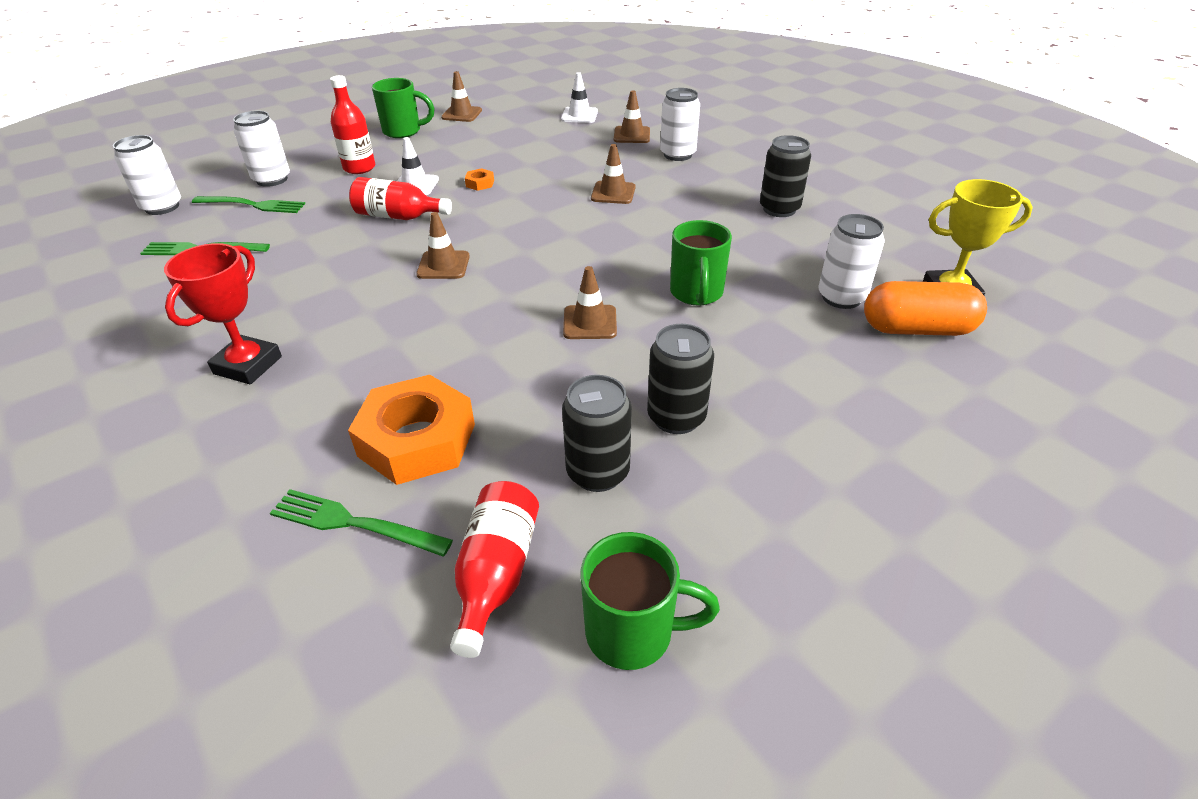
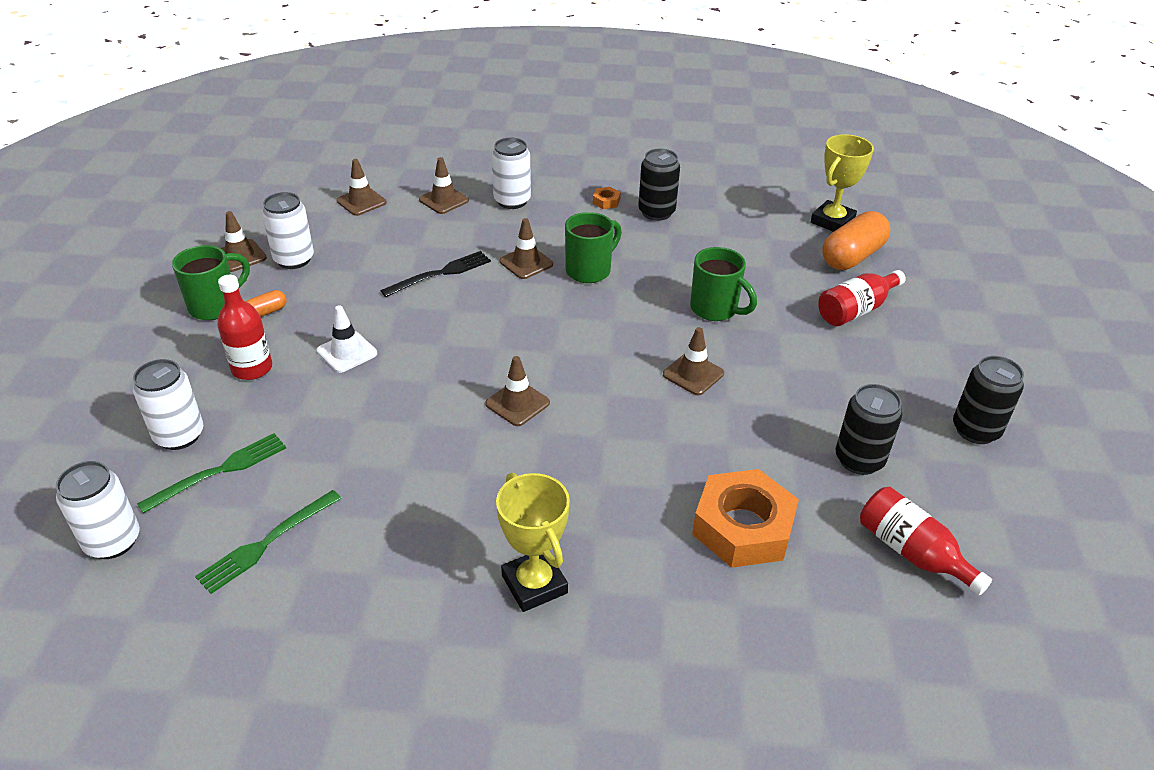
camera: 50 degrees left, 0 degrees up
(248, 365) = (534, 584): red trophy -> yellow trophy
(352, 523) = (804, 601): green fork -> none
(398, 216) = (393, 389): red bottle -> red bottle (856, 310)
(419, 146) = (266, 312): none -> orange capsule
(480, 183) = (403, 316): orange nut -> orange nut (606, 201)
(548, 173) = (441, 273): none -> black fork
(579, 115) = (361, 202): white traffic cone -> brown traffic cone
(633, 632) = (1002, 519): green mug -> green mug (590, 270)
(676, 417) = (838, 397): black can -> black can (975, 430)
(841, 297) = (790, 259): white can -> white can (294, 259)

